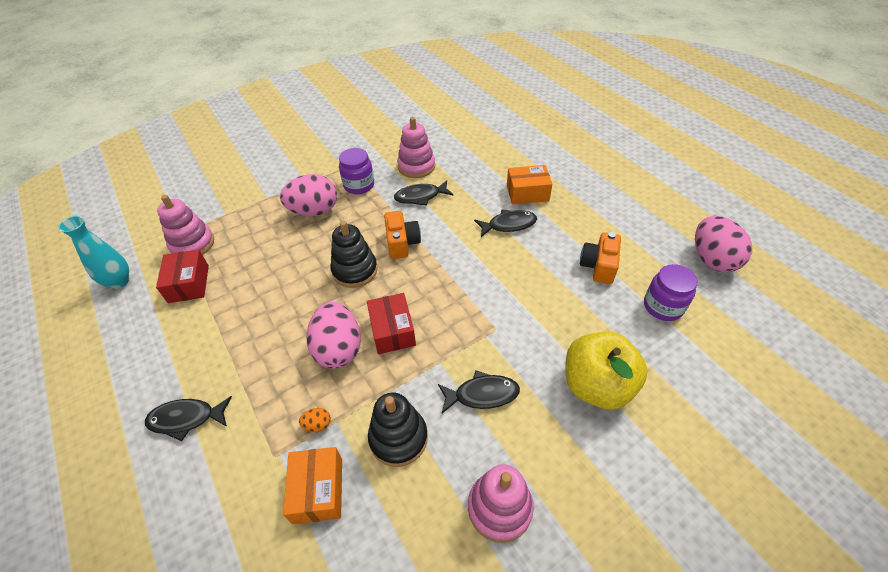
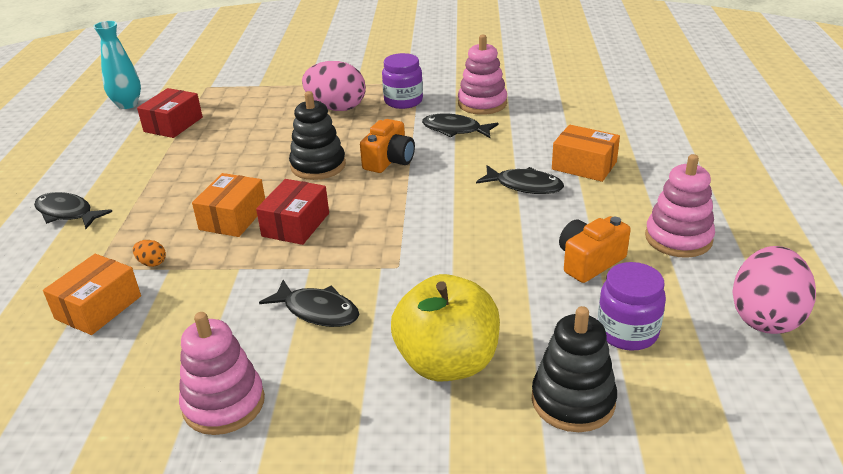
camera: 35 degrees right, 15 degrees down
(192, 244) = (208, 98): pink stacking toy -> pink stacking toy (678, 238)
(338, 349) = (233, 218): pink egg -> orange box
(398, 438) = (203, 305): black stacking toy -> black stacking toy (573, 400)

